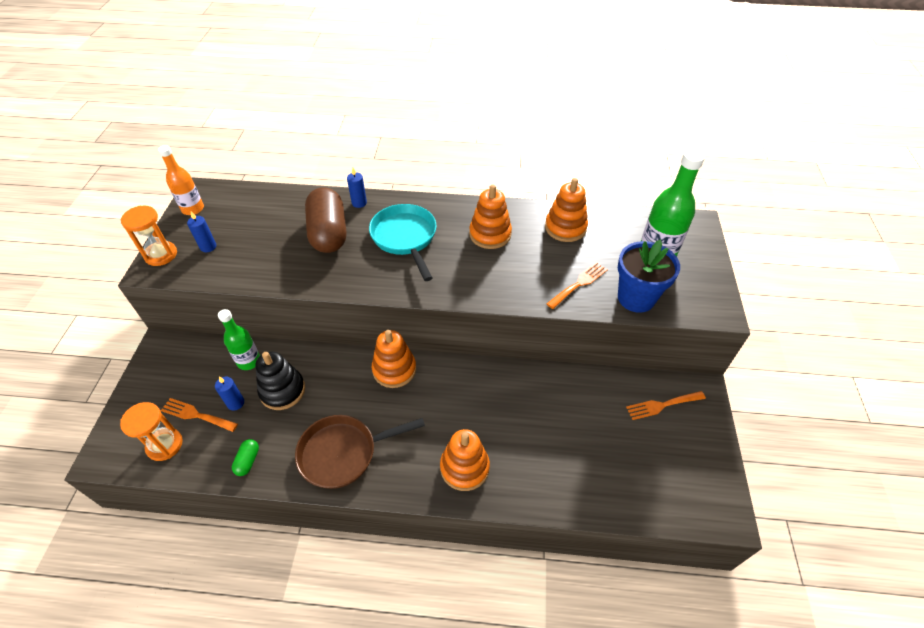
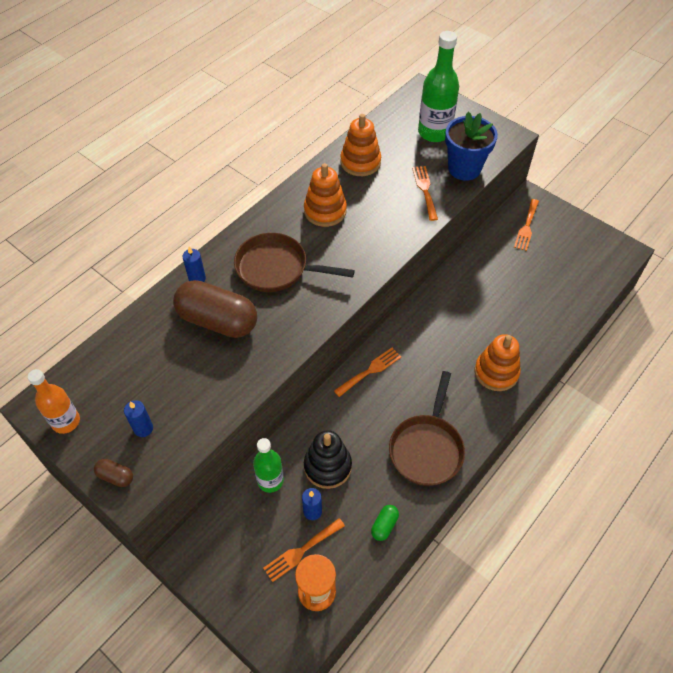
camera: 55 degrees left, 5 degrees up
(161, 255) = (116, 476): orange hourglass -> brown capsule
(248, 461) = (384, 525): green capsule -> green capsule turned 75 degrees clockwise
(394, 369) = (370, 371): orange stacking toy -> orange fork
(405, 238) = (276, 268): turquoise pan -> brown pan

